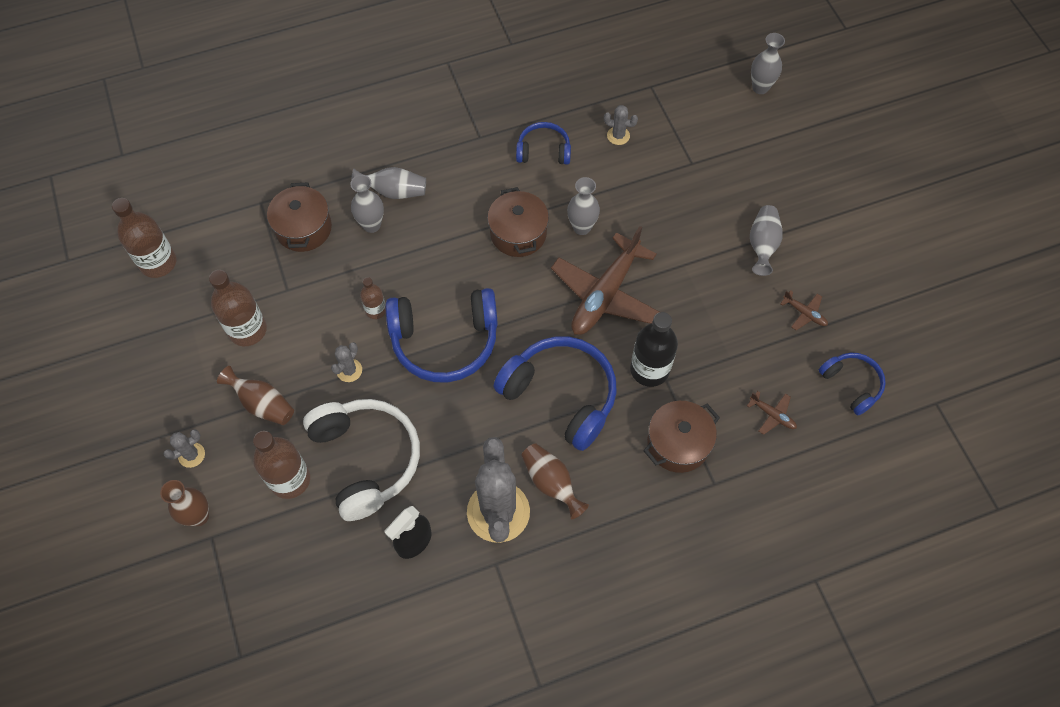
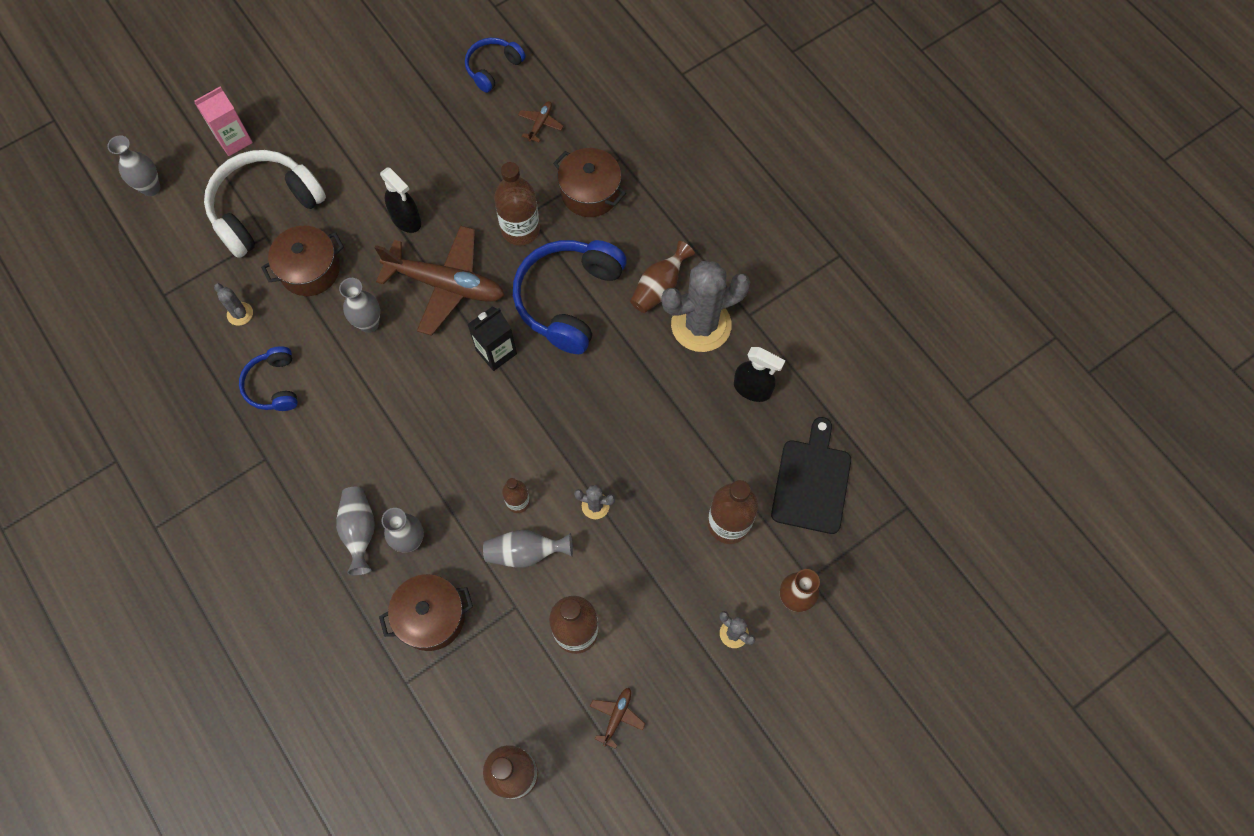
camera: 105 degrees left, 5 degrees up
(263, 404) = (657, 581): brown vase -> none
(300, 570) = (812, 482): none -> black cutting board
(366, 459) = (685, 457): white headphones -> white headphones (264, 208)
(445, 341) = (537, 421): blue headphones -> none
(518, 233) = (390, 384): brown pot -> brown pot (310, 270)
(524, 322) = (496, 352): none -> black carton
(618, 136) = (240, 314): grey cactus -> grey cactus turned 45 degrees counterclockwise
(649, 369) = (520, 229): black bottle -> brown bottle
(683, 274) = (406, 220): none -> black spray bottle
(762, 245) = (357, 157): grey vase -> grey vase (525, 552)
(800, 152) = (234, 140): none -> pink carton
(804, 313) = (427, 113): brown plane -> brown plane (617, 716)

